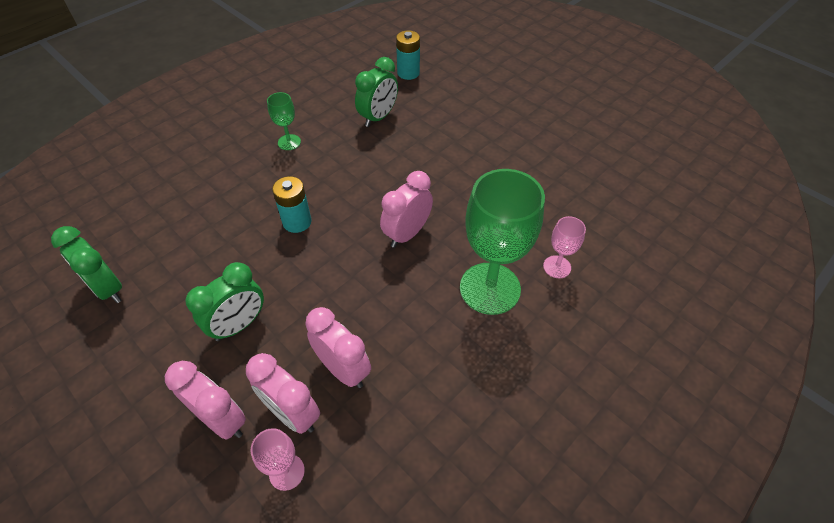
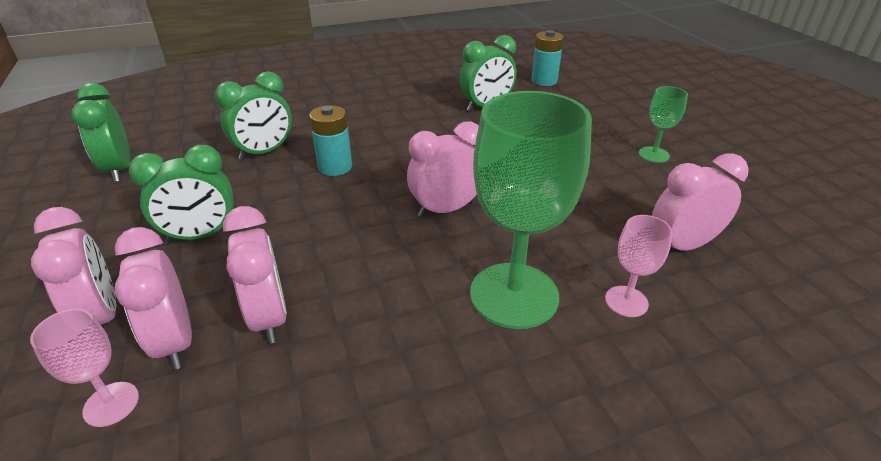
camera: 25 degrees right, 15 degrees down
(225, 226) = (264, 152): none -> green clock
(289, 142) = (380, 105): green goblet -> green goblet (654, 154)
(571, 210) = (682, 246): none -> pink clock

